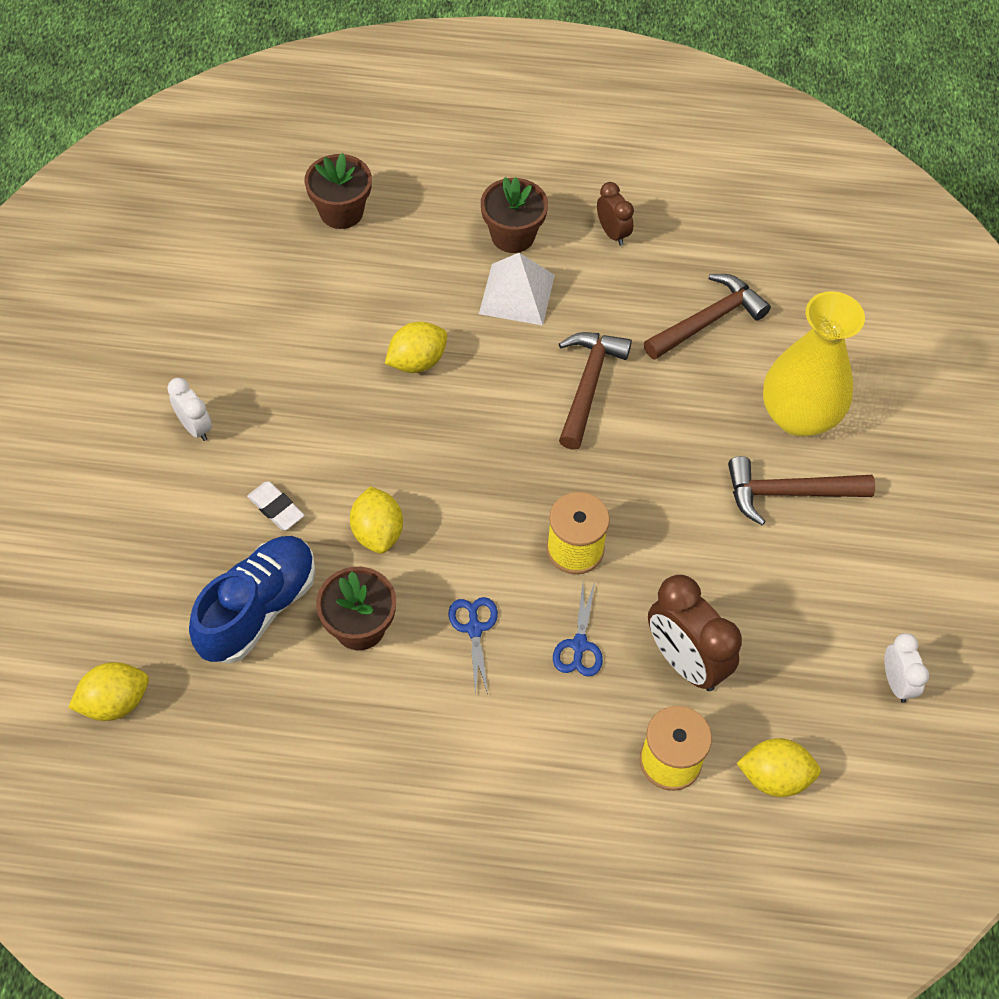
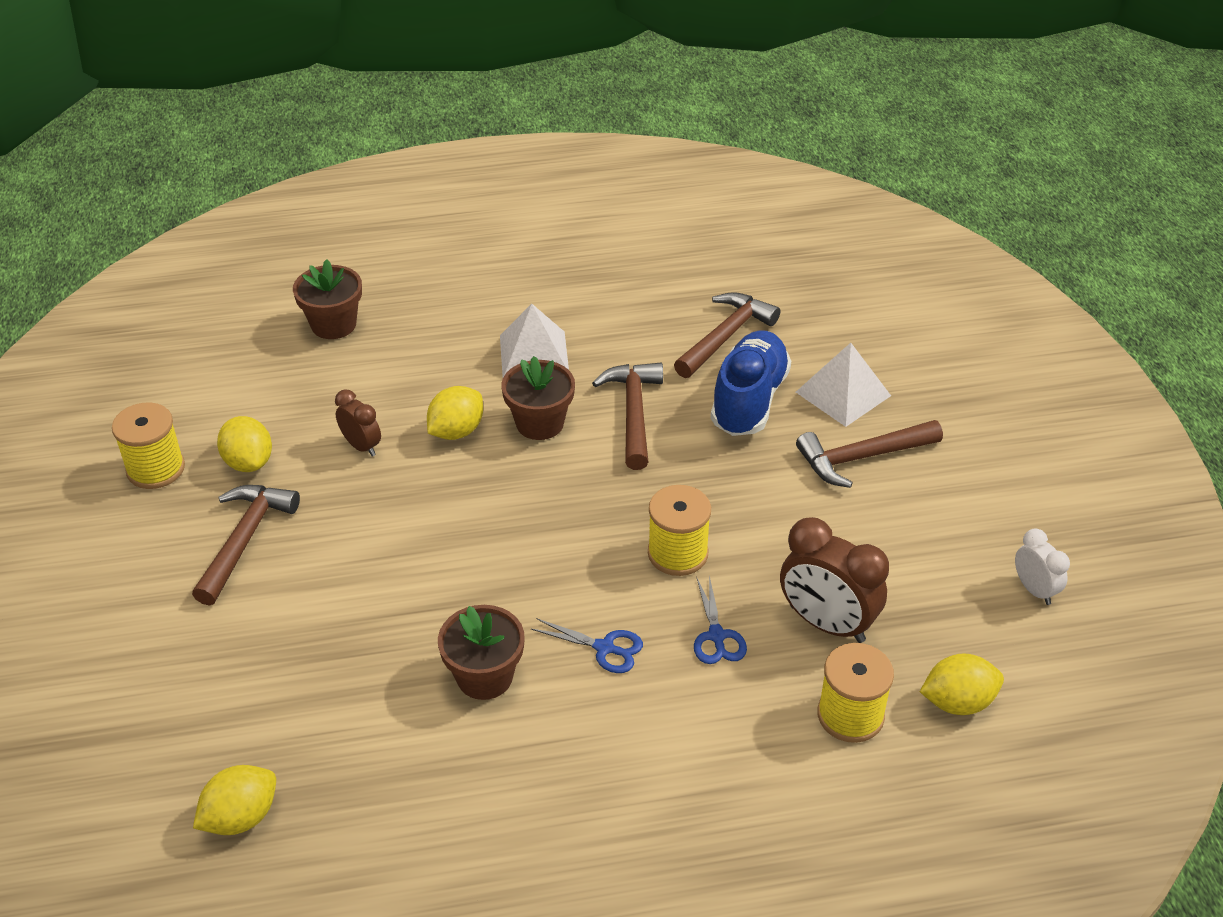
camera: 15 degrees left, 15 degrees down
(139, 331) = (156, 469): none -> yellow spool
(195, 427) = (245, 540): white clock -> brown hammer
(258, 609) = (370, 688): blue shoe -> blue shoe (749, 400)
(276, 508) = (357, 591): white eraser -> none
(377, 532) = (472, 587): yellow lemon -> yellow lemon (249, 462)
(474, 628) = (604, 648): blue scissors -> blue scissors turned 135 degrees clockwise
(512, 236) = (511, 309): brown flower pot -> brown flower pot (540, 423)
(612, 233) = (606, 287): brown clock -> brown clock (361, 446)
(798, 416) = (843, 393): yellow vase -> white pyramid

